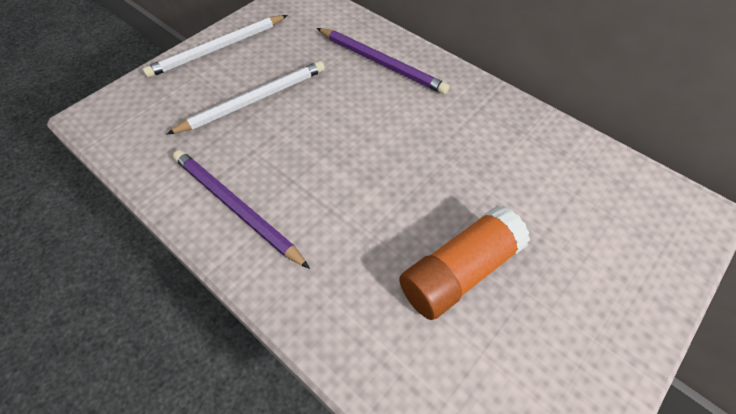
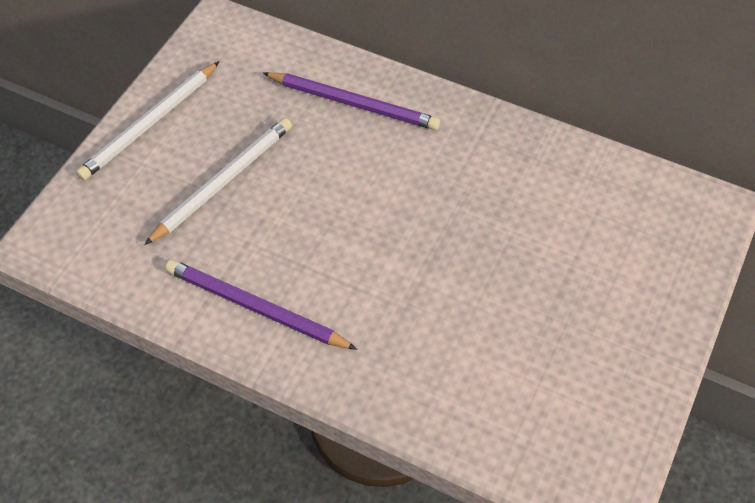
camera: 15 degrees left, 0 degrees up
(460, 271) = (500, 318): orange glue stick -> none

